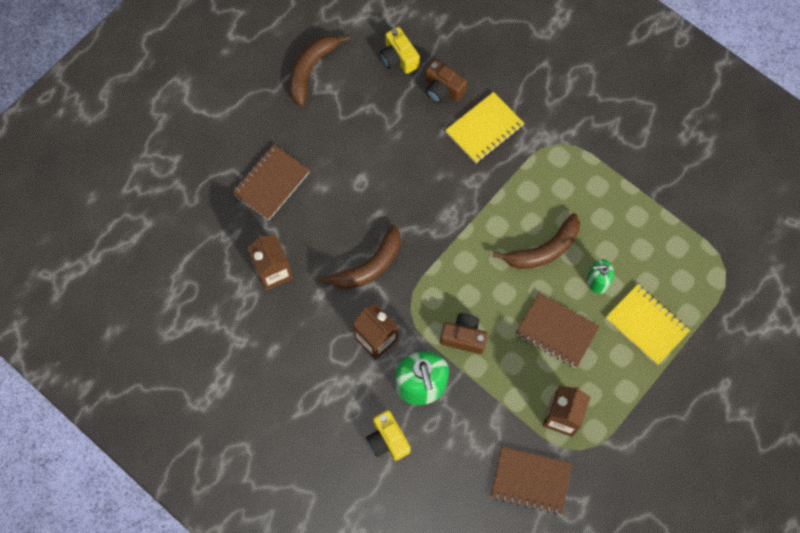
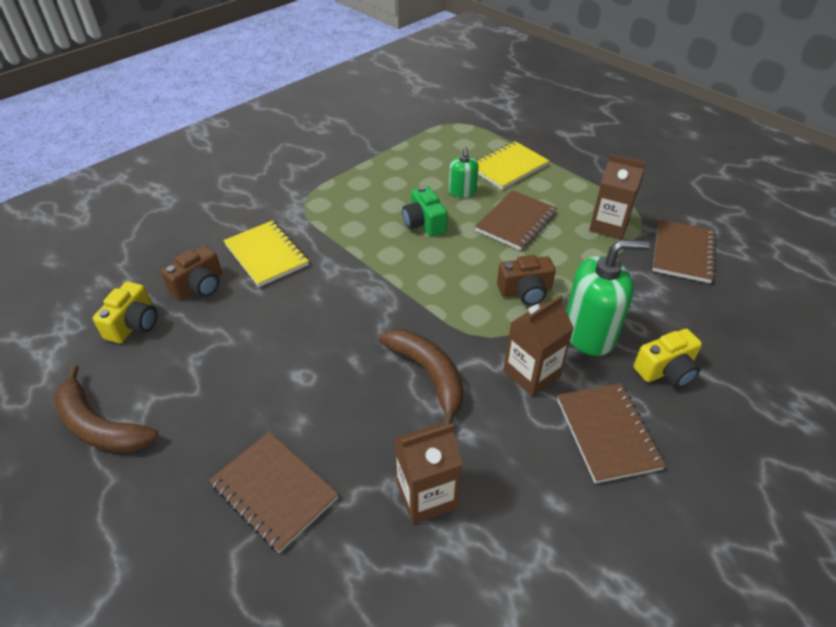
camera: 85 degrees left, 25 degrees down
(327, 389) = (607, 433): none -> brown notebook
(398, 58) = (134, 324): yellow camera -> yellow camera turned 45 degrees counterclockwise
(463, 337) = (525, 291): brown camera -> brown camera turned 120 degrees counterclockwise
(543, 250) = (424, 223): brown banana -> green camera

